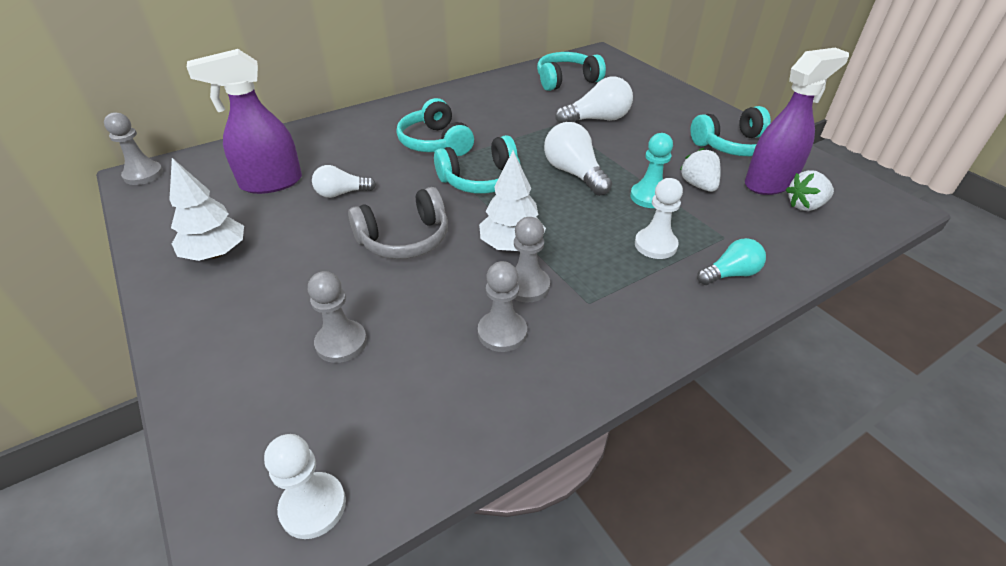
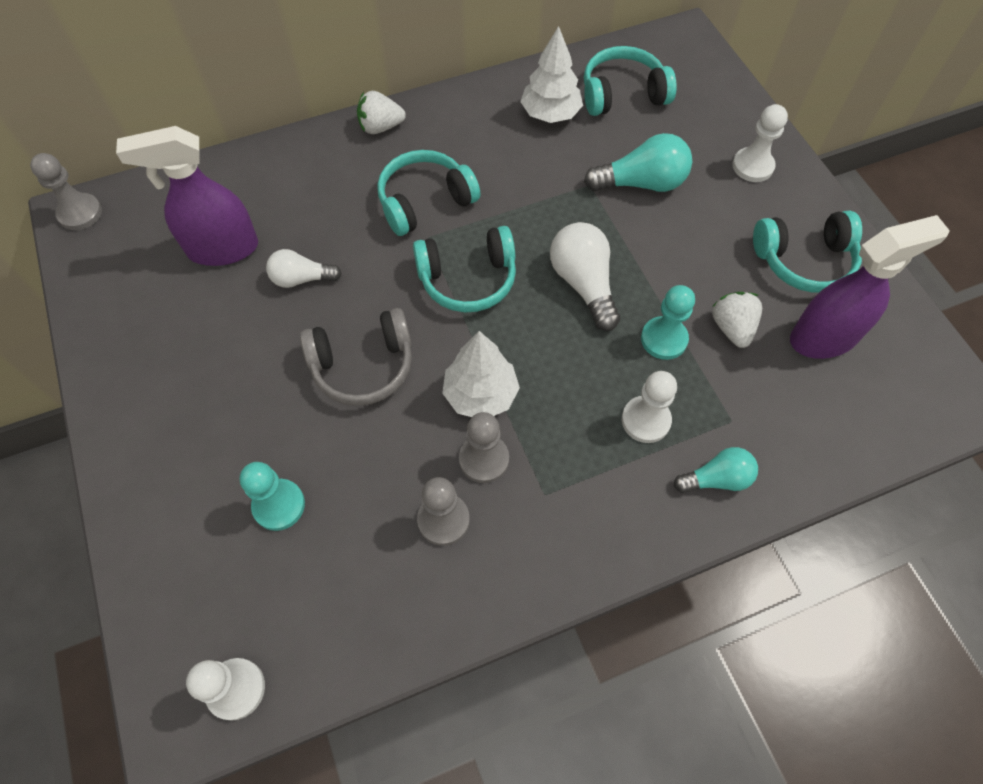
camera: 10 degrees right, 20 degrees up
(216, 253) = (159, 356): white tree -> white tree (550, 114)
(341, 343) = (279, 505): grey pawn -> turquoise pawn
(435, 143) = (425, 201): turquoise headphones -> turquoise headphones turned 75 degrees clockwise
(597, 119) = (641, 183): white light bulb -> turquoise light bulb
(672, 105) = (752, 166): none -> white pawn
(805, 206) = (852, 384): white strawberry -> white strawberry (380, 127)

